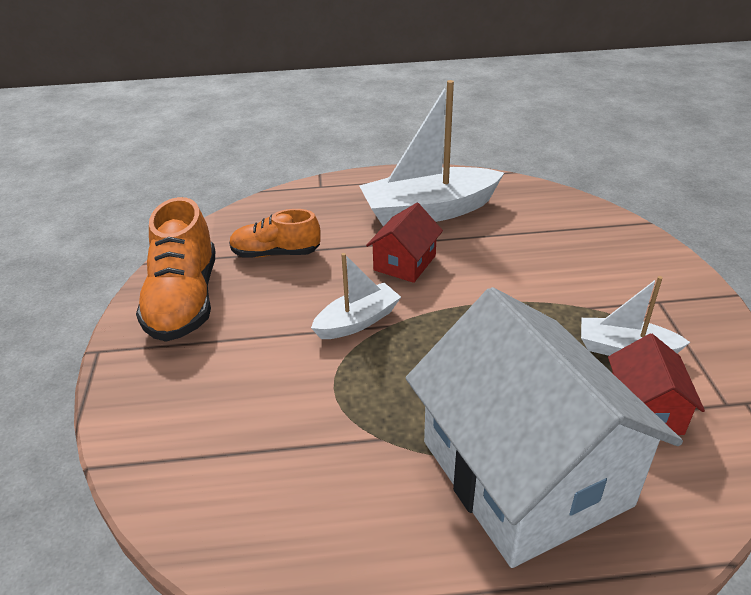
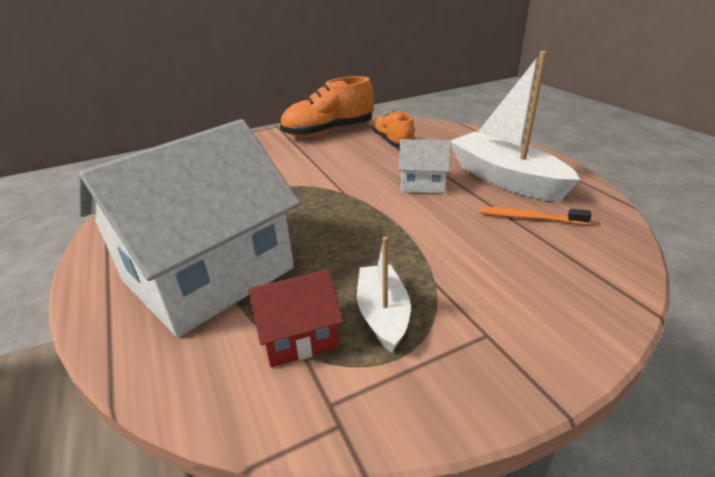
camera: 70 degrees right, 5 degrees down
(357, 321) = (341, 181): white boat -> none
(405, 263) = (423, 183): red house -> white house
(508, 225) = (529, 218): none -> orange toothbrush

